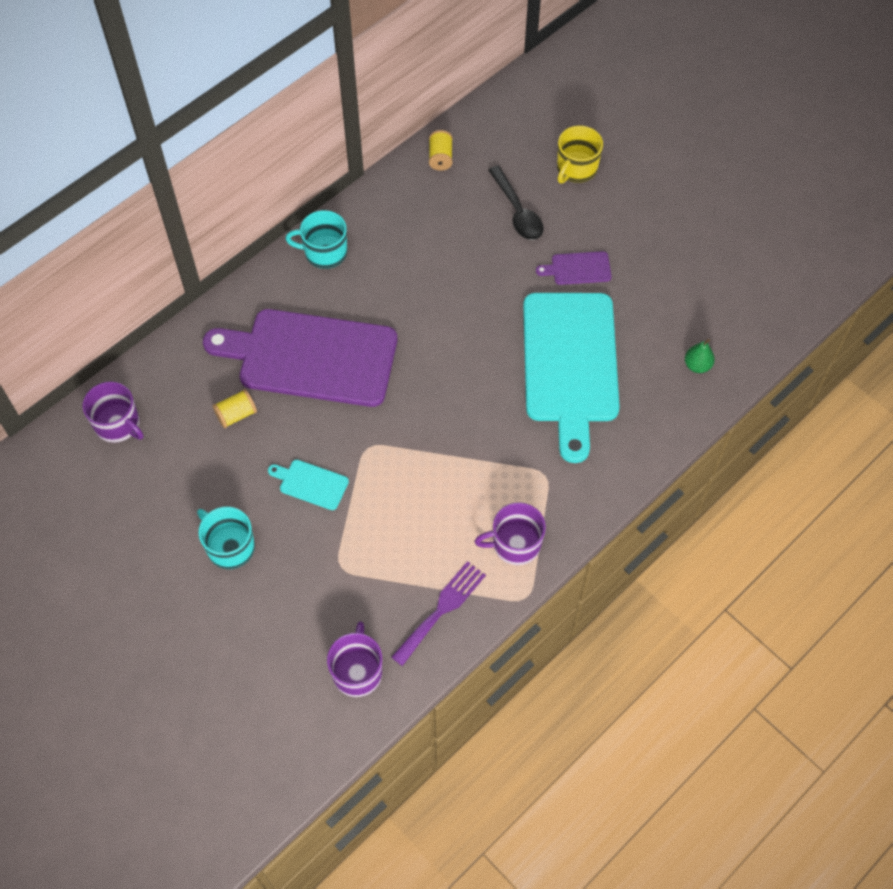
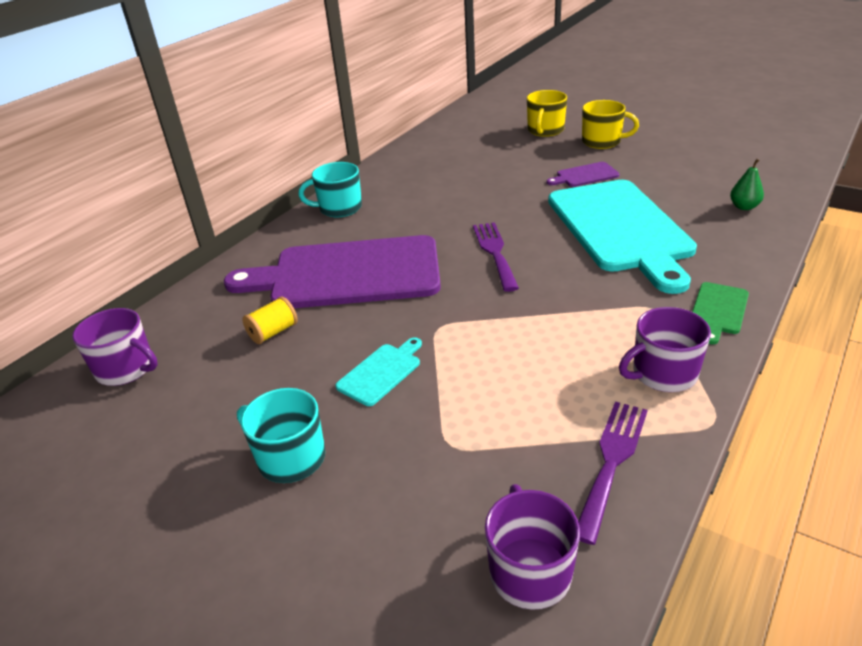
camera: 10 degrees left, 25 degrees down
(311, 484) = (381, 372): turquoise cutting board -> turquoise cutting board turned 120 degrees clockwise
(440, 157) = (425, 144): yellow spool -> none
(446, 365) = (495, 252): none -> purple fork
(517, 211) = (509, 157): black spoon -> none
(593, 492) = (718, 310): none -> green cutting board
(624, 211) = (602, 142): none -> yellow mug

